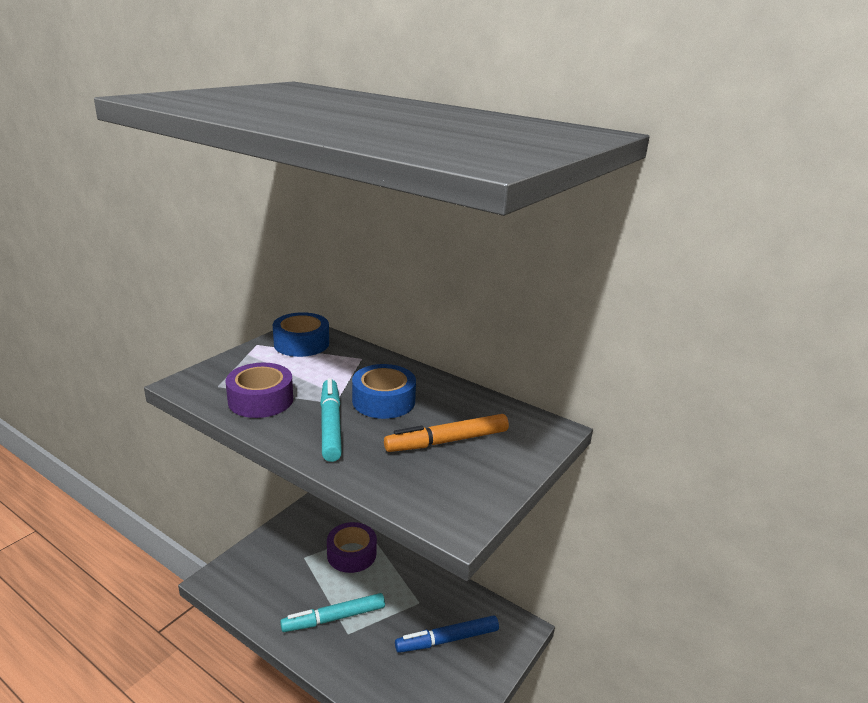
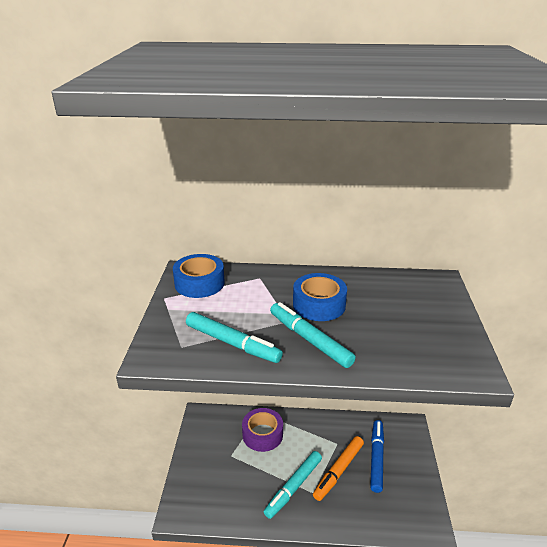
camera: 30 degrees left, 5 degrees up
(260, 400) = (232, 343): purple tape -> turquoise marker
(447, 441) = (396, 316): orange marker -> orange marker (339, 471)
(447, 640) = (376, 458): blue marker -> blue marker turned 150 degrees clockwise

